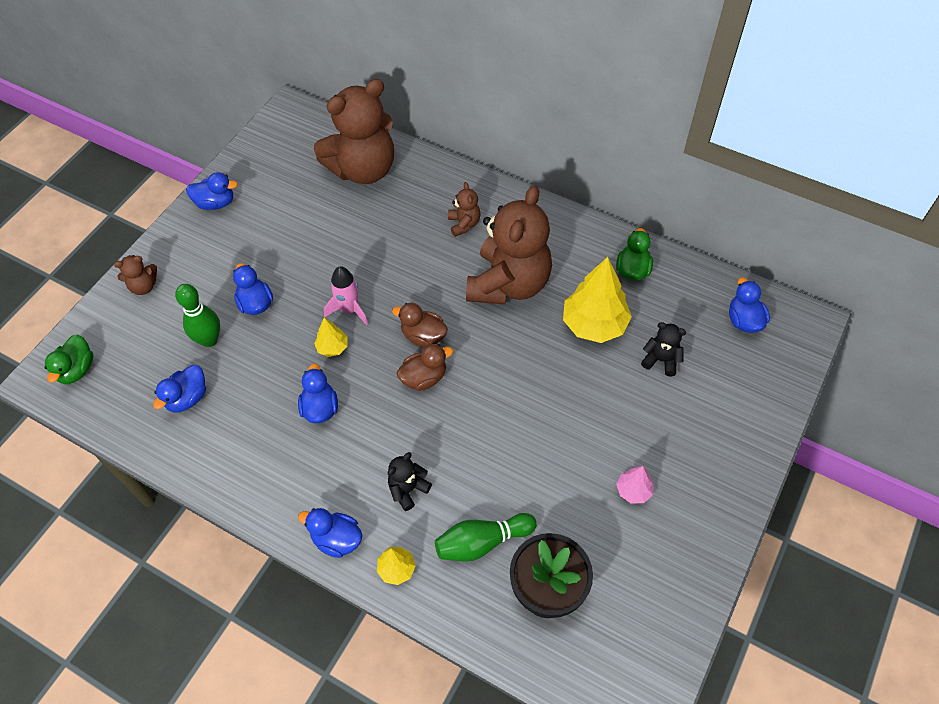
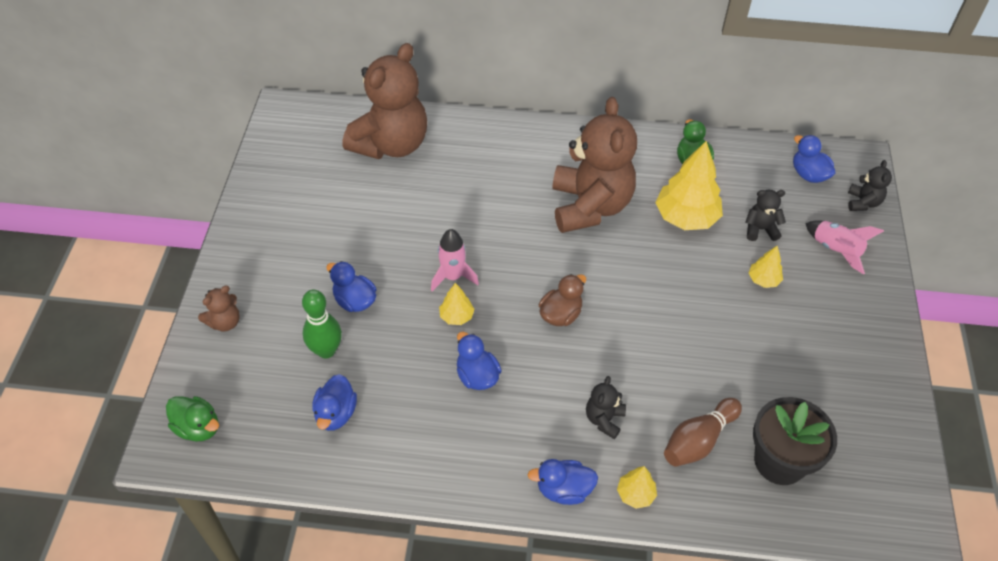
camera: 25 degrees left, 5 degrees down
(77, 370) = (198, 427): green duck -> green duck turned 45 degrees counterclockwise
(216, 203) = (256, 219): blue duck -> none
(423, 336) = (538, 278): brown duck -> none
(464, 224) = (517, 166): brown teddy bear -> none
(482, 542) = (698, 440): green bowling pin -> brown bowling pin
(633, 490) = (801, 347): pink tree -> none
(635, 411) = (763, 280): none -> yellow tree
(726, 406) = (835, 250): none -> pink rocket
(784, 367) = (863, 202): none -> black teddy bear

